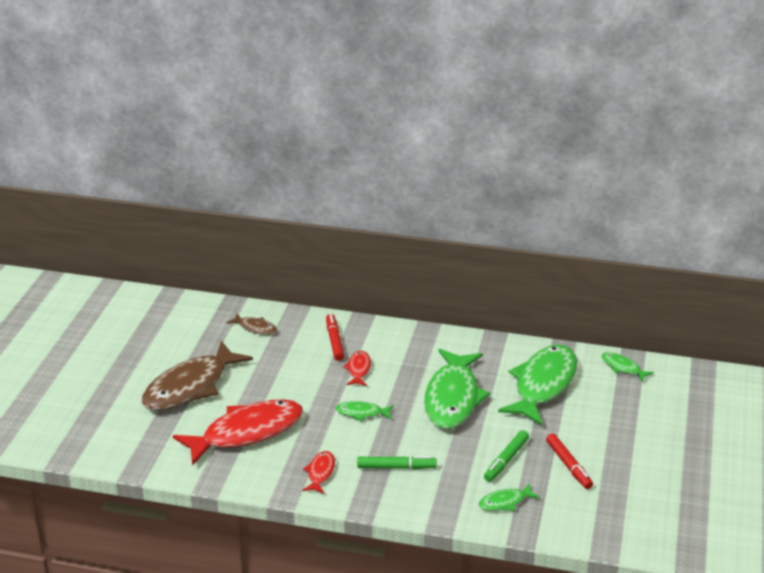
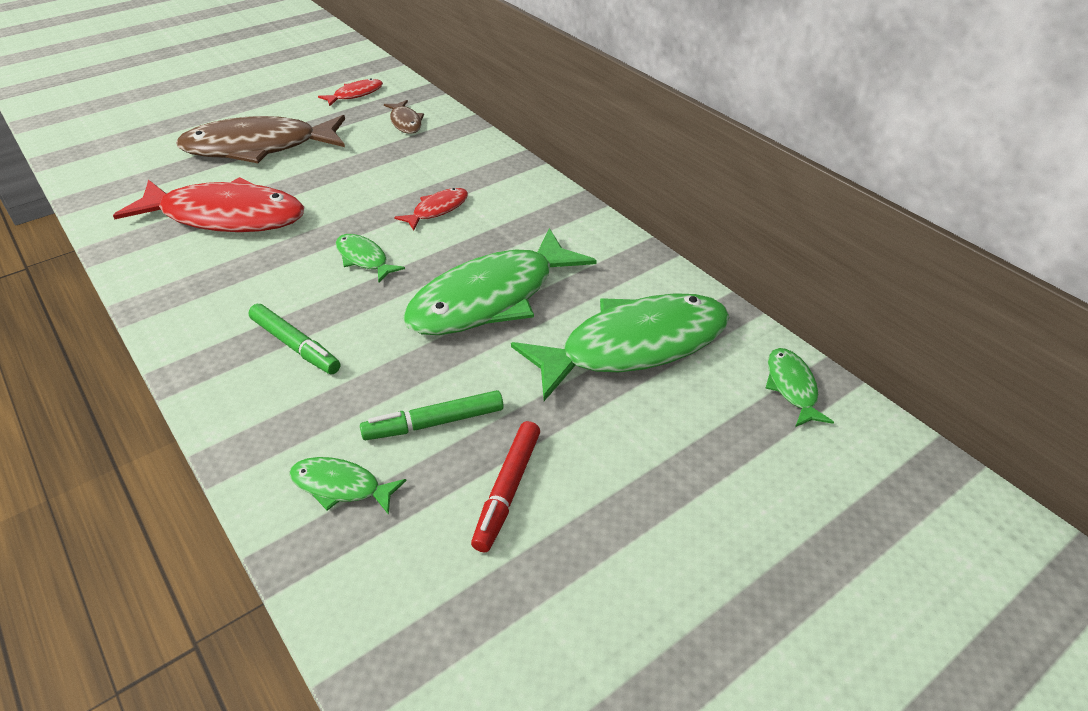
camera: 40 degrees right, 10 degrees up
(320, 473) = (213, 301): red fish -> red fish (355, 94)
(334, 341) = (460, 169): red marker -> none

